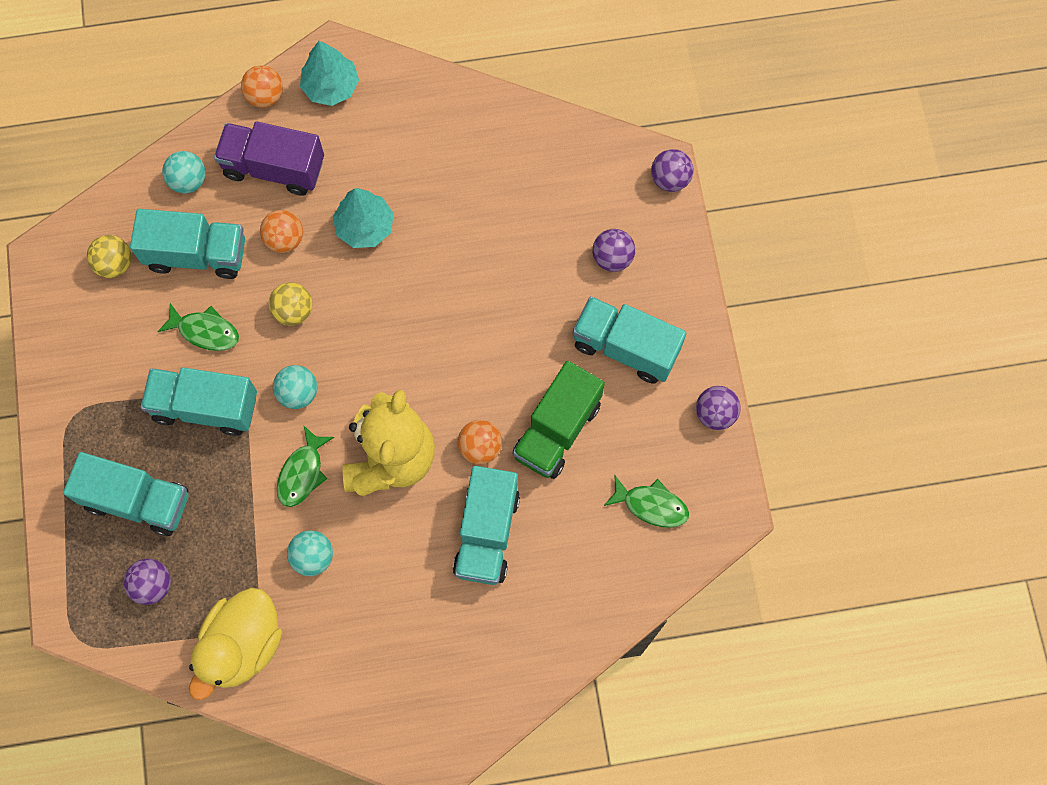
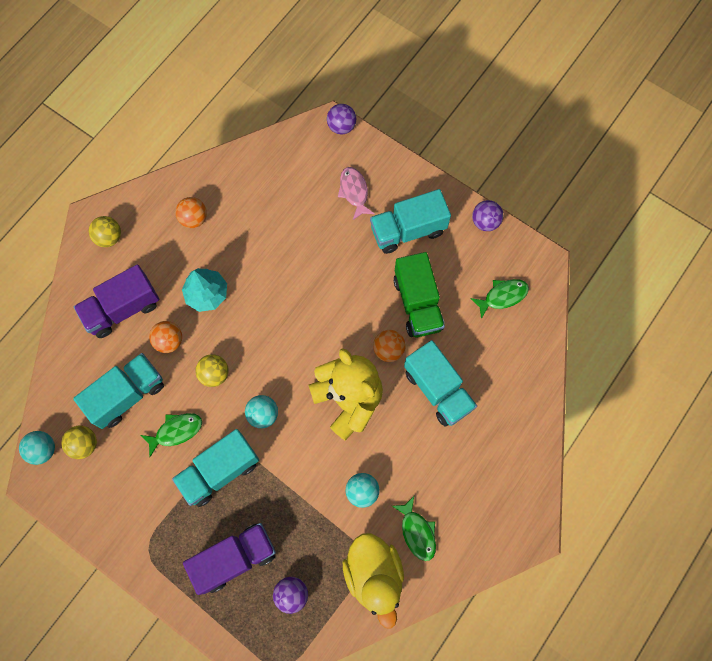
camera: 45 degrees left, 0 degrees up
(137, 500) = (235, 558): turquoise truck -> purple truck
(188, 181) = (80, 360): turquoise ball -> turquoise ball (43, 450)
(265, 96) = (76, 275): orange ball -> orange ball (194, 219)
(302, 473) = (310, 454): green fish -> green fish (417, 532)
(331, 86) = (109, 237): turquoise tree -> yellow ball
(612, 258) = (354, 192): purple ball -> pink fish

